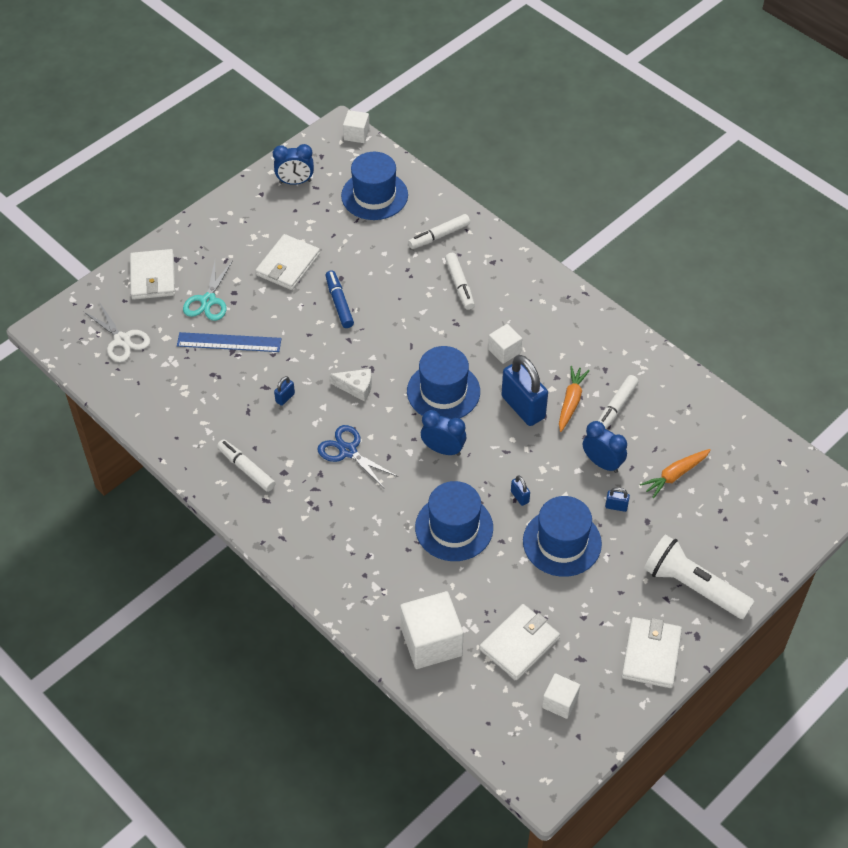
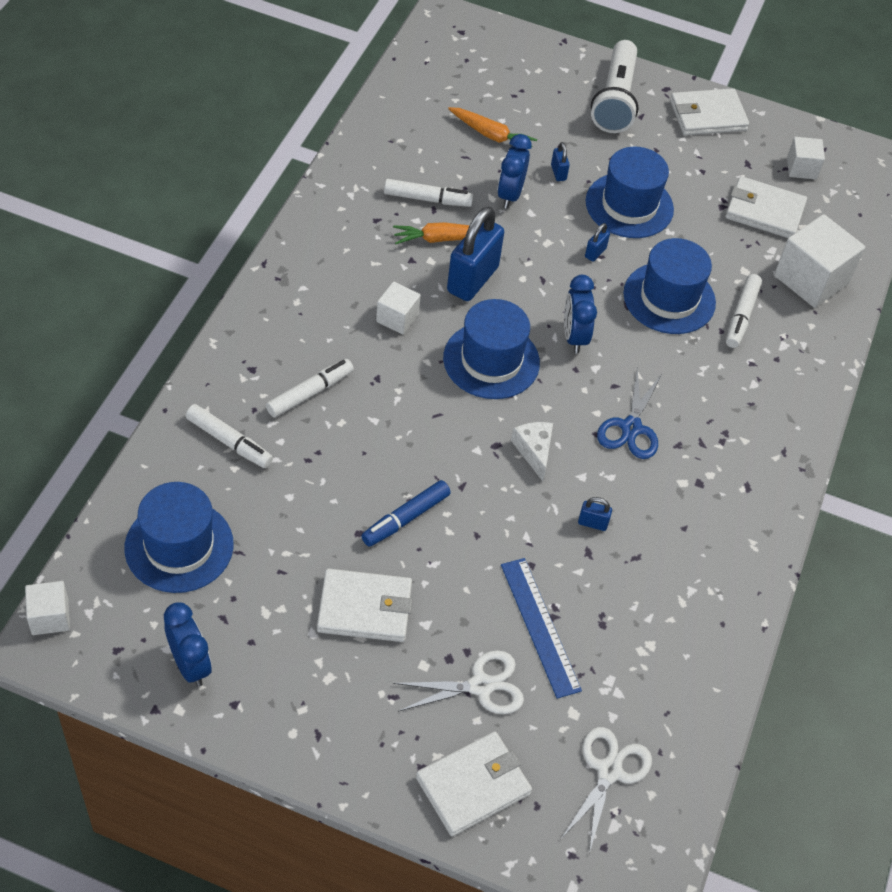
camera: 120 degrees left, 0 degrees up
(208, 300) = (480, 686): turquoise scissors -> white scissors
(246, 469) = (719, 524): white marker -> white marker (741, 316)

